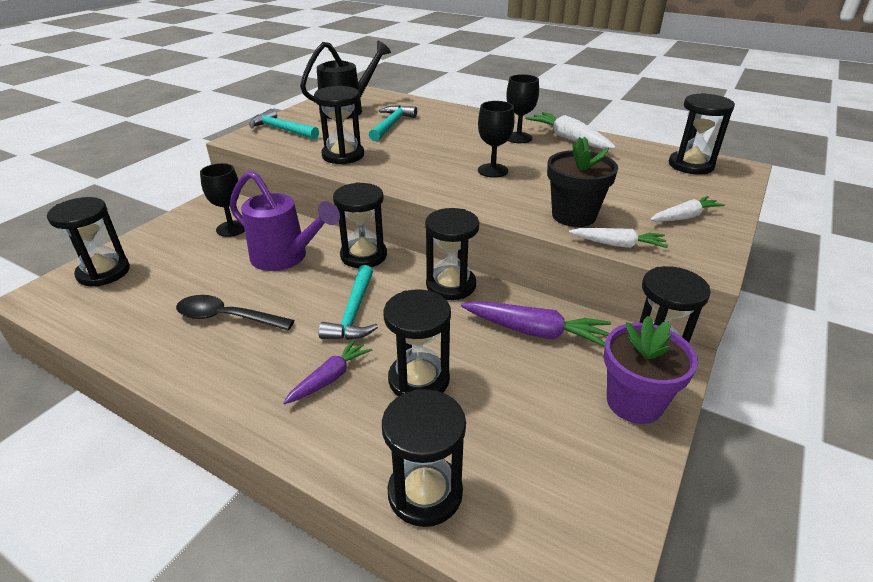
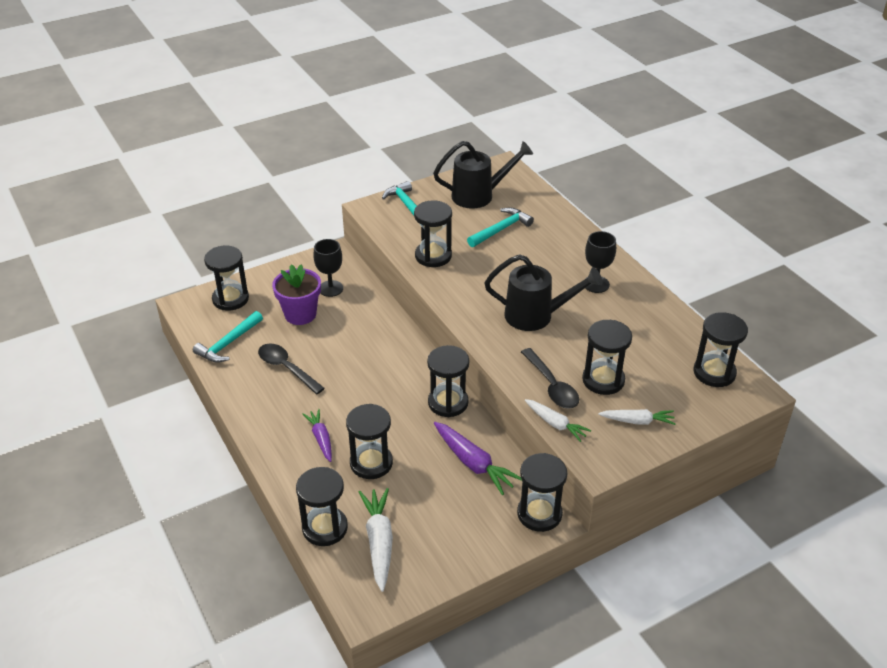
camera: 30 degrees right, 5 degrees up
(285, 258) = (351, 331): purple watering can -> none
(330, 378) = (321, 438): purple carrot -> purple carrot turned 90 degrees counterclockwise
(354, 313) = (366, 398): turquoise hammer -> turquoise hammer (228, 343)
(363, 255) = (406, 351): black hourglass -> black hourglass (603, 380)
(492, 170) = (536, 316): black goblet -> black watering can
(568, 139) = (640, 301): white carrot -> white carrot (379, 542)
(573, 216) = (552, 386): black flower pot -> black spoon
(634, 402) = (489, 537): purple flower pot -> purple flower pot (300, 314)

